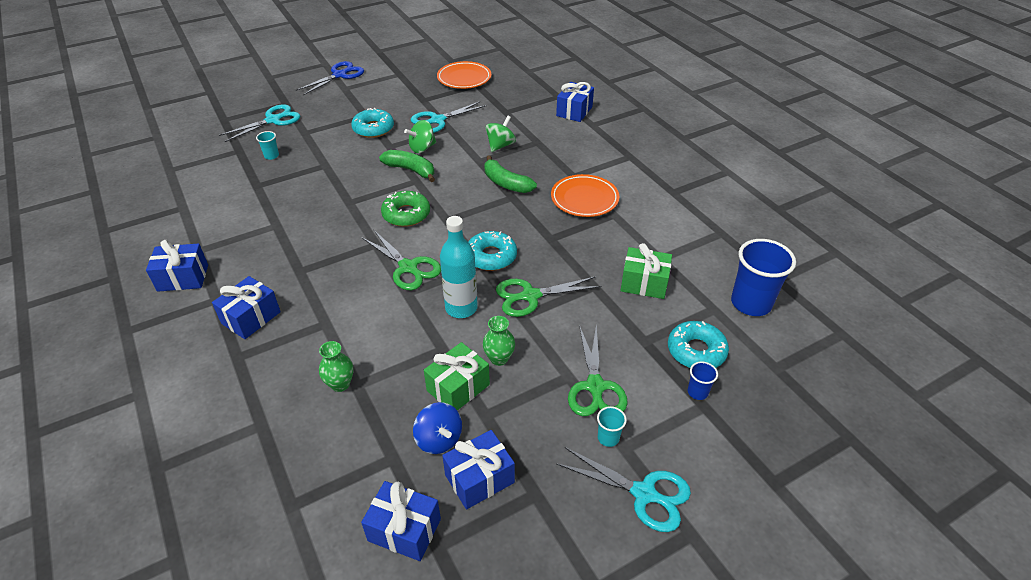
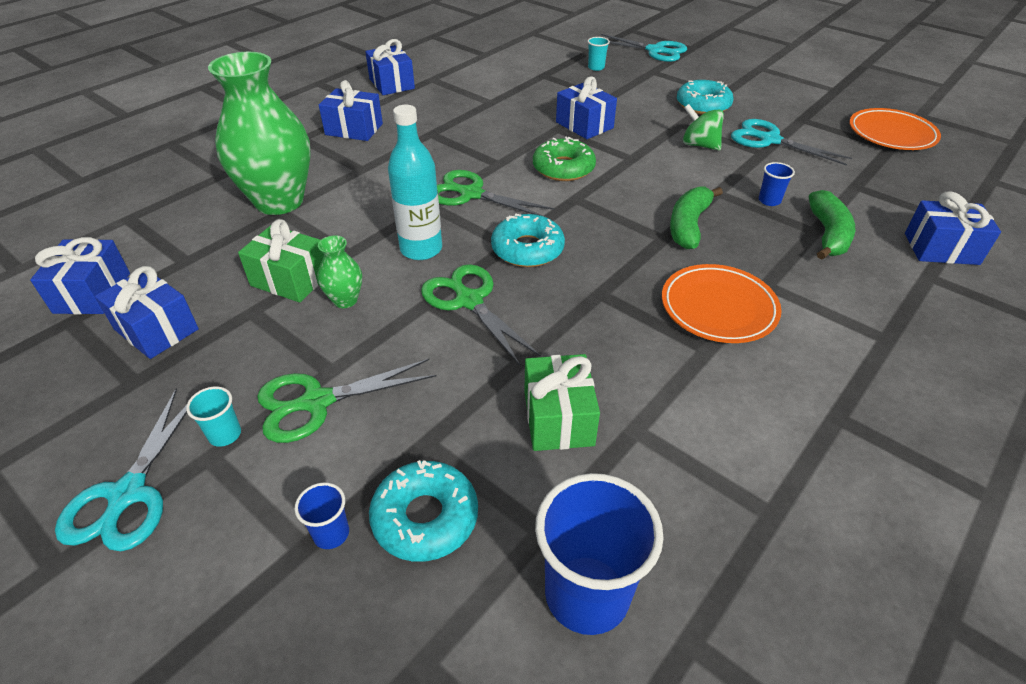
camera: 70 degrees right, 0 degrees up
(339, 75) = (781, 58): blue scissors -> none
(340, 384) = (279, 201): green vase -> green vase, size x2.34
(355, 188) = (584, 125): none -> blue gift
(408, 267) = (471, 194): green scissors -> green scissors turned 90 degrees clockwise
(411, 170) = (648, 149): green banana -> green banana (828, 234)
(439, 439) = (211, 285): blue spinning top -> none
(500, 145) = (769, 200): green spinning top -> blue cup

